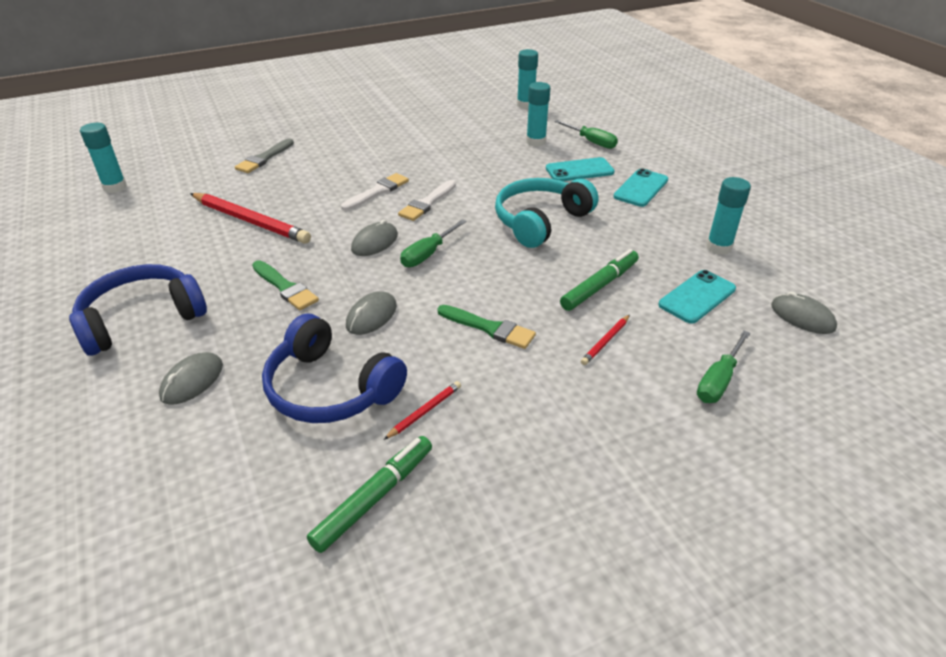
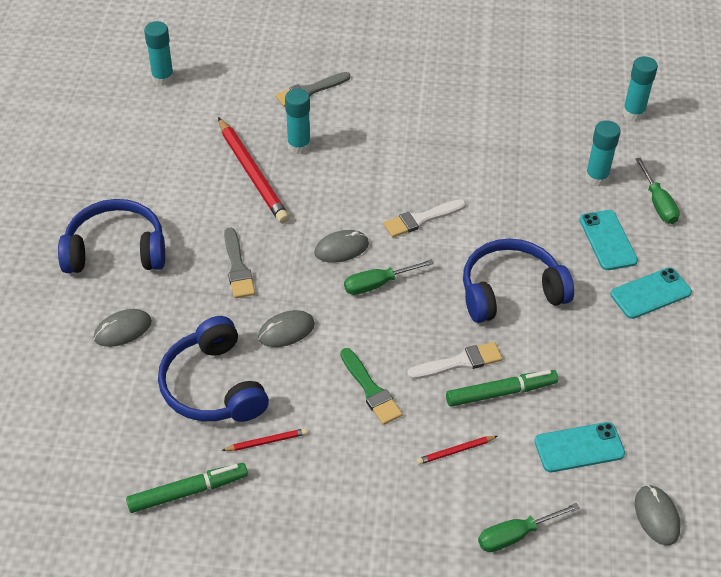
camera: 30 degrees right, 10 degrees up
(285, 287) = (237, 267): green brush -> grey brush
(377, 192) = (385, 183): white brush -> white brush (459, 362)
(540, 221) = (510, 291): turquoise headphones -> blue headphones
(579, 170) = (607, 240): turquoise phone -> turquoise phone turned 60 degrees clockwise
(718, 247) = (657, 404): turquoise glue stick -> turquoise glue stick (298, 146)

